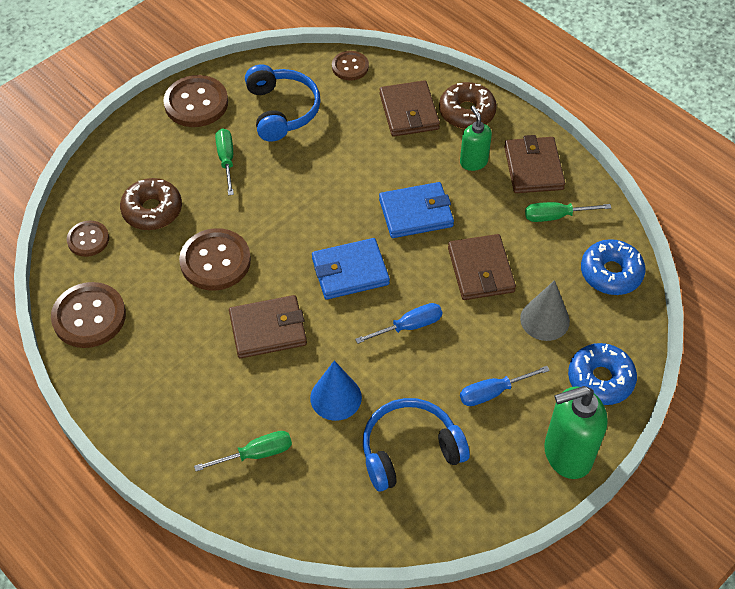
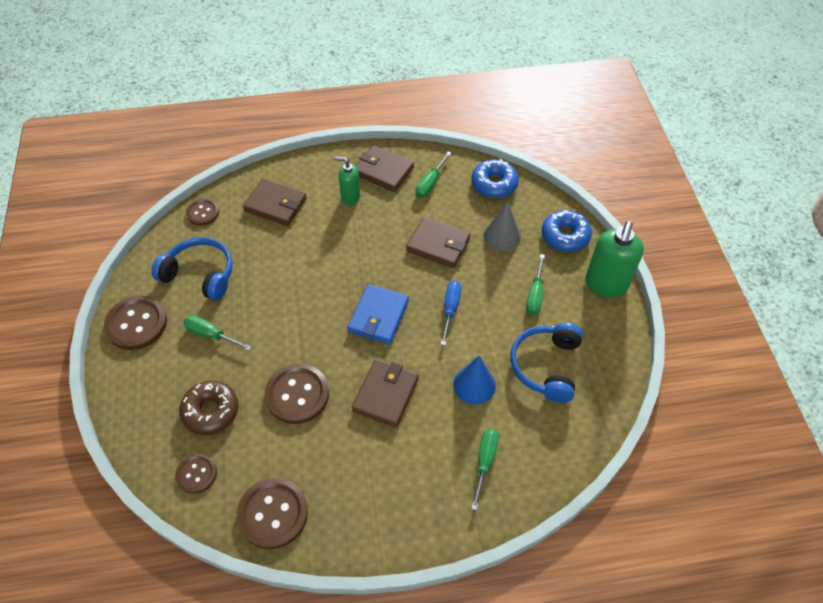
camera: 55 degrees left, 0 degrees up
(416, 213) = (363, 251): blue wallet -> none
(467, 112) = (307, 176): brown donut -> none
(493, 392) = (535, 294): blue screwdriver -> green screwdriver

